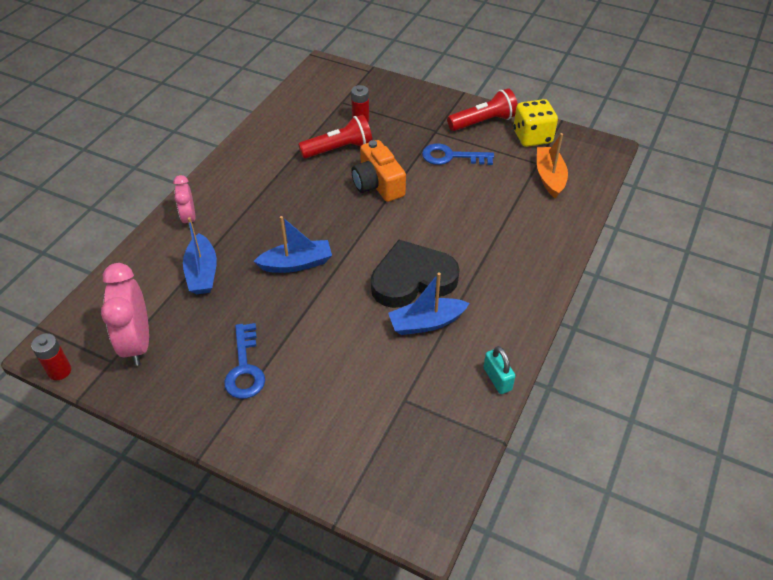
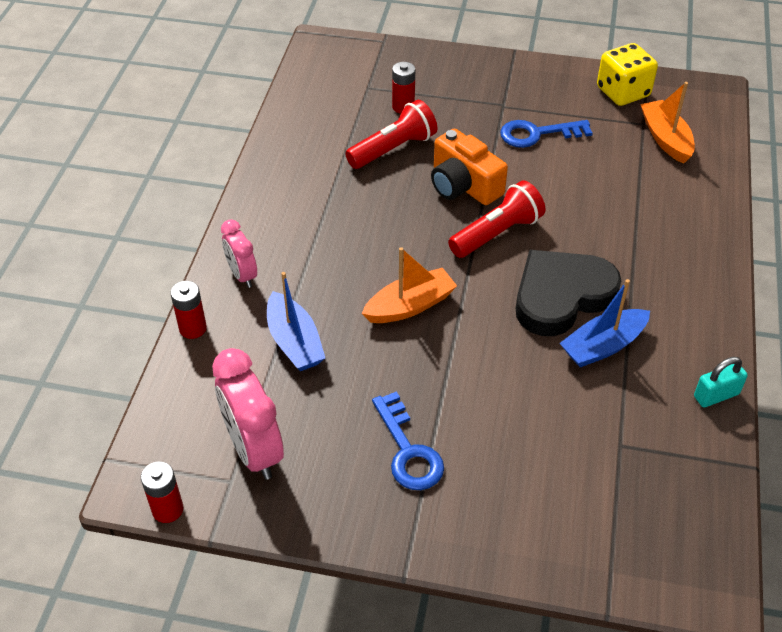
camera: 15 degrees left, 0 degrees up
(137, 249) = (193, 328): none -> red battery
(296, 264) = (410, 306): blue boat -> orange boat
(483, 122) = (556, 83): red flashlight -> red flashlight (497, 233)
(497, 379) = (716, 395): turquoise padlock -> turquoise padlock turned 75 degrees counterclockwise

